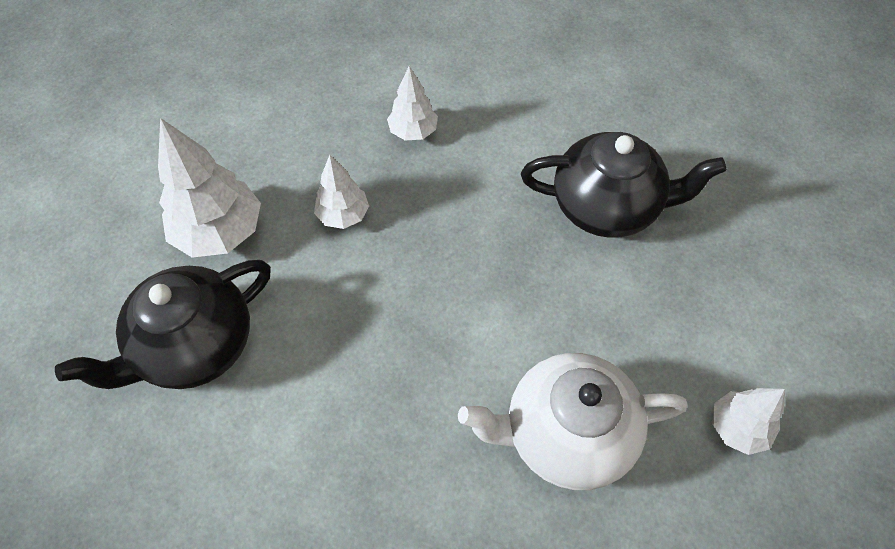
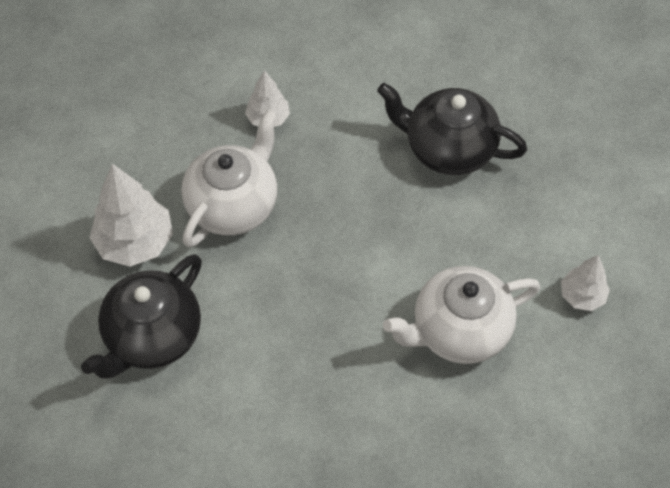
camera: 15 degrees left, 0 degrees up
(343, 215) = (233, 204): white tree -> white teapot
(607, 207) = (448, 148): black teapot -> black teapot turned 150 degrees counterclockwise

